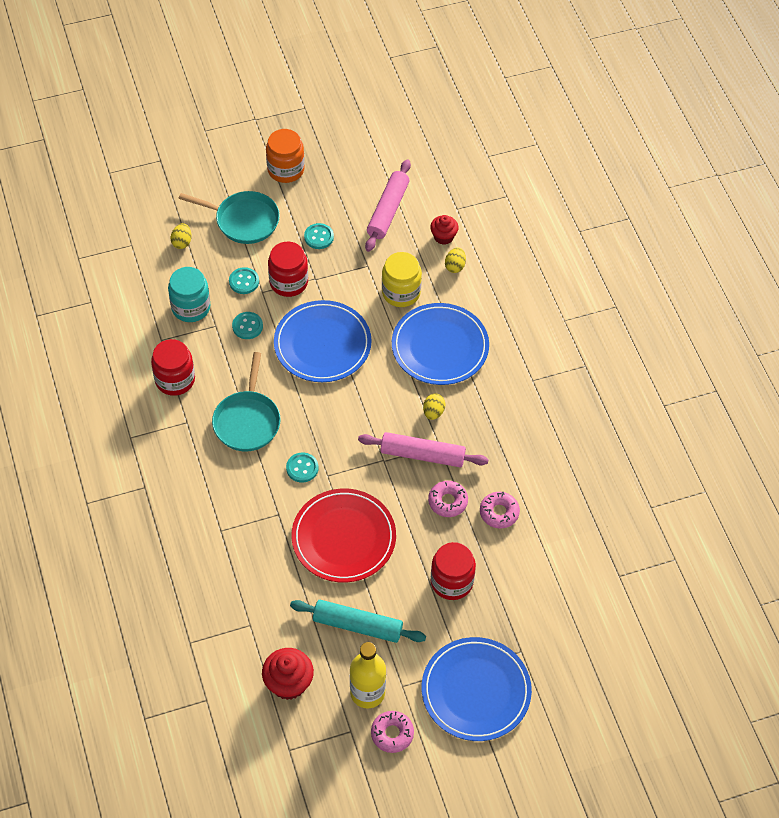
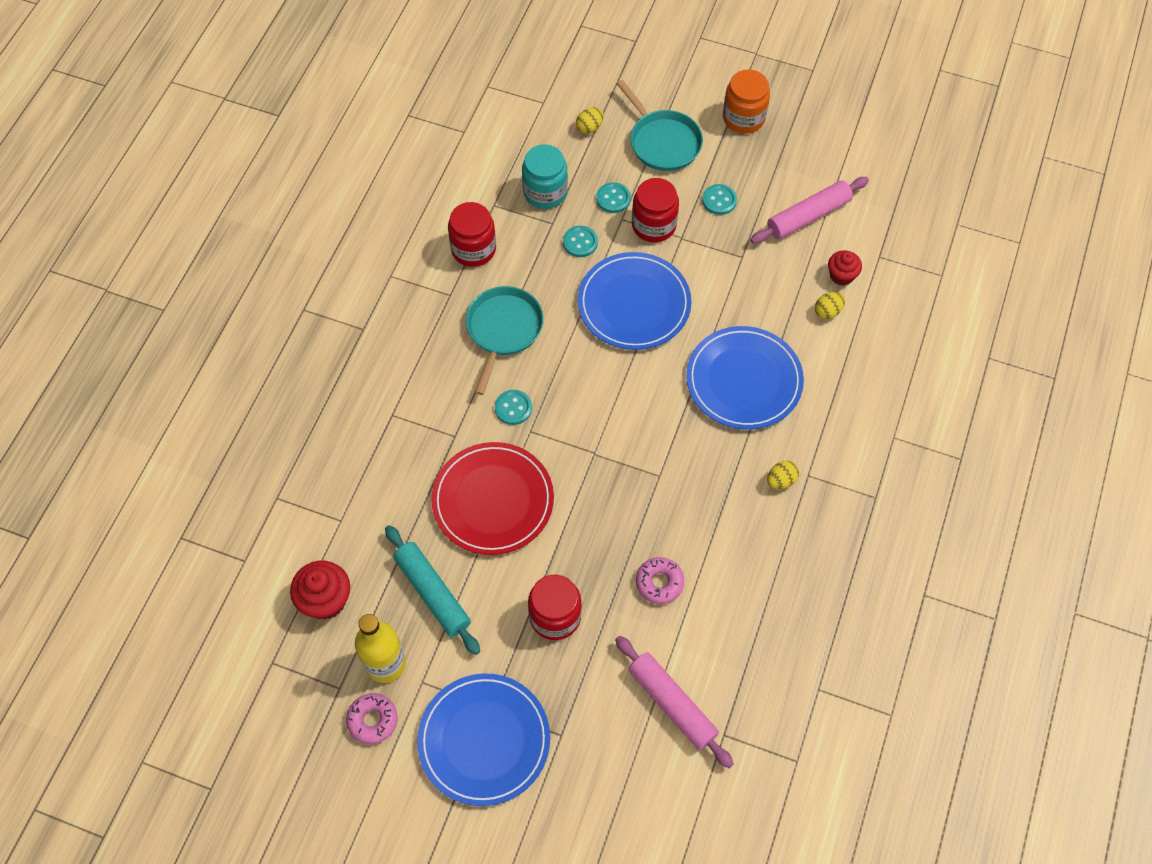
camera: 40 degrees right, 5 degrees up
(247, 421) = (503, 330): turquoise pan -> turquoise pan turned 150 degrees clockwise
(401, 292) = (752, 303): yellow jar -> none
(422, 455) = (635, 474): pink rolling pin -> pink rolling pin (672, 704)
(433, 412) = (682, 440): yellow egg -> yellow egg (781, 480)
(447, 501) = (619, 536): pink donut -> none

